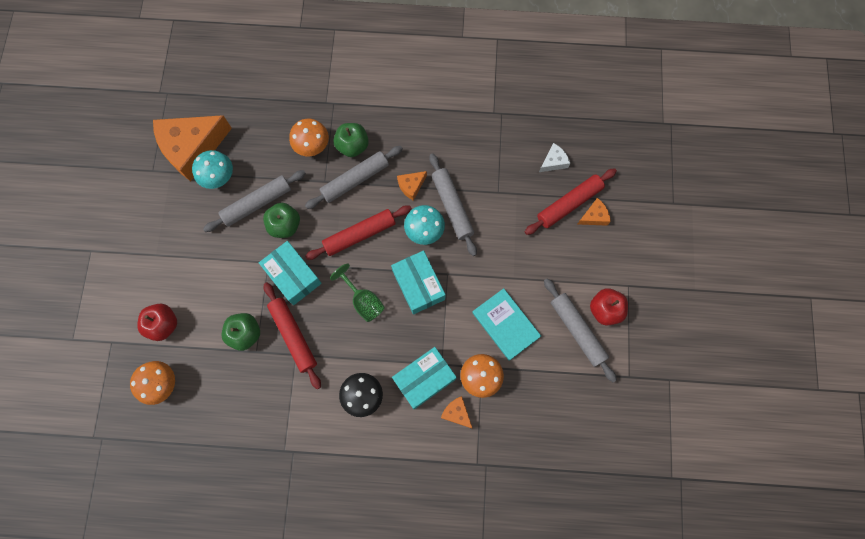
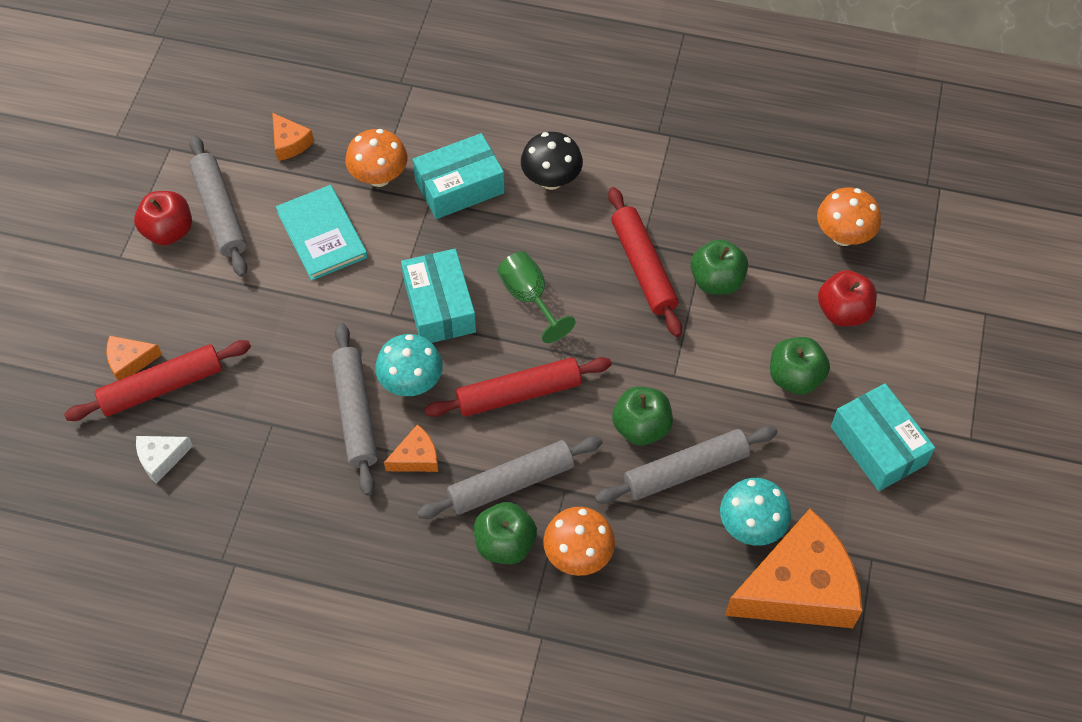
camera: 170 degrees left, 15 degrees down
(194, 273) = (795, 377): none -> green apple
(293, 276) = (635, 349): turquoise box -> turquoise box (878, 445)
(456, 413) = (424, 142): orange cheese -> orange cheese (289, 143)

